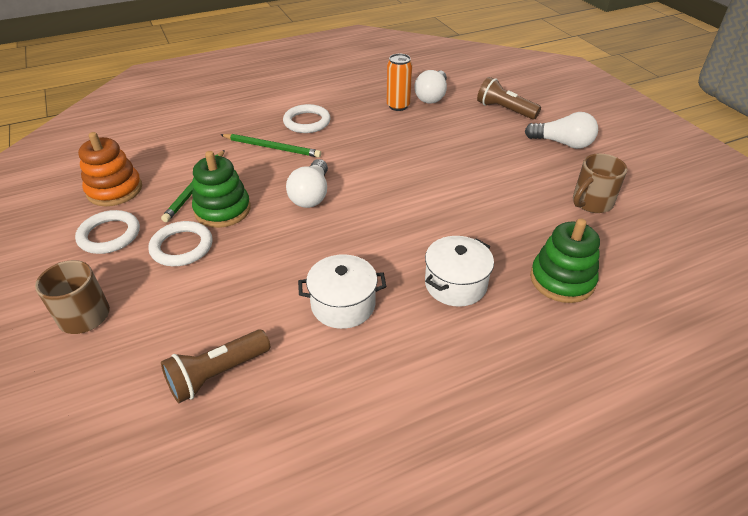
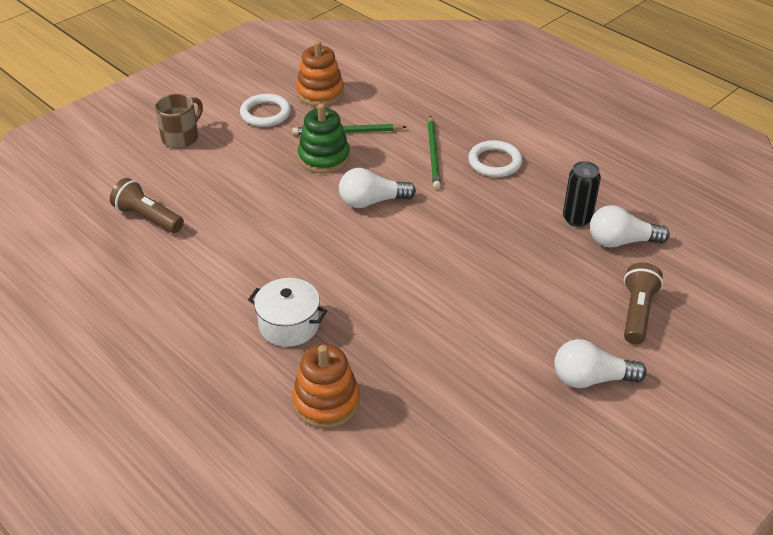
camera: 70 degrees right, 0 degrees up
(182, 247) = (268, 153): white ring -> none
(343, 304) = (237, 261): white pot -> none
(398, 106) = (577, 219): orange can -> black can
(562, 143) = (591, 379): white light bulb -> white light bulb turned 90 degrees clockwise
(562, 280) = (326, 402): green stacking toy -> orange stacking toy
(591, 203) = (473, 416): brown mug -> none

